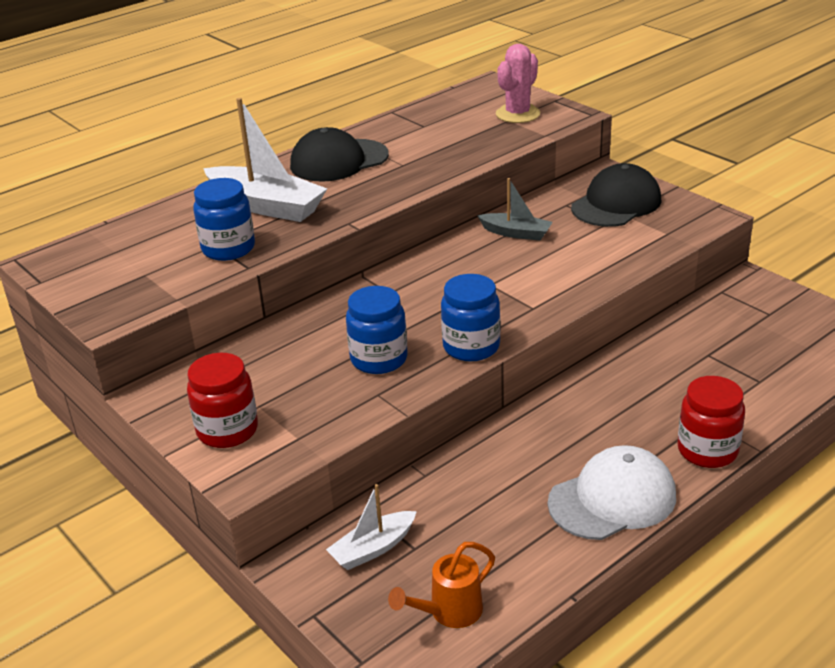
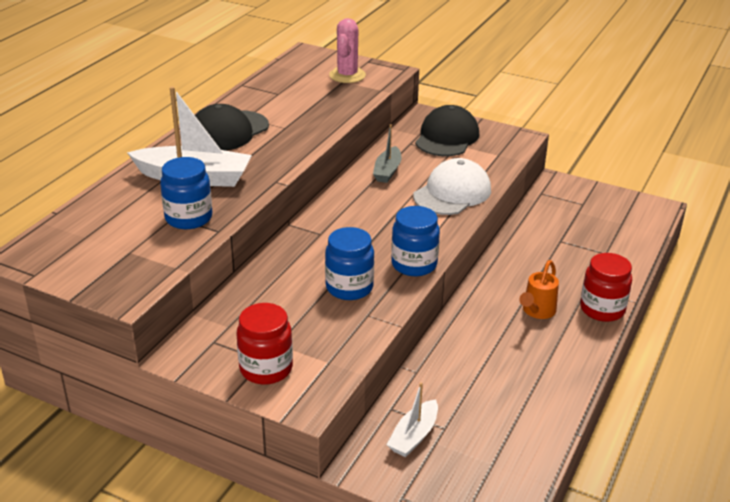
camera: 25 degrees left, 0 degrees up
(449, 612) = (500, 467): orange watering can -> orange watering can (537, 311)
(516, 233) = (387, 171): grey boat -> grey boat turned 105 degrees clockwise
(612, 499) = (561, 358): white cap -> white cap (452, 193)

